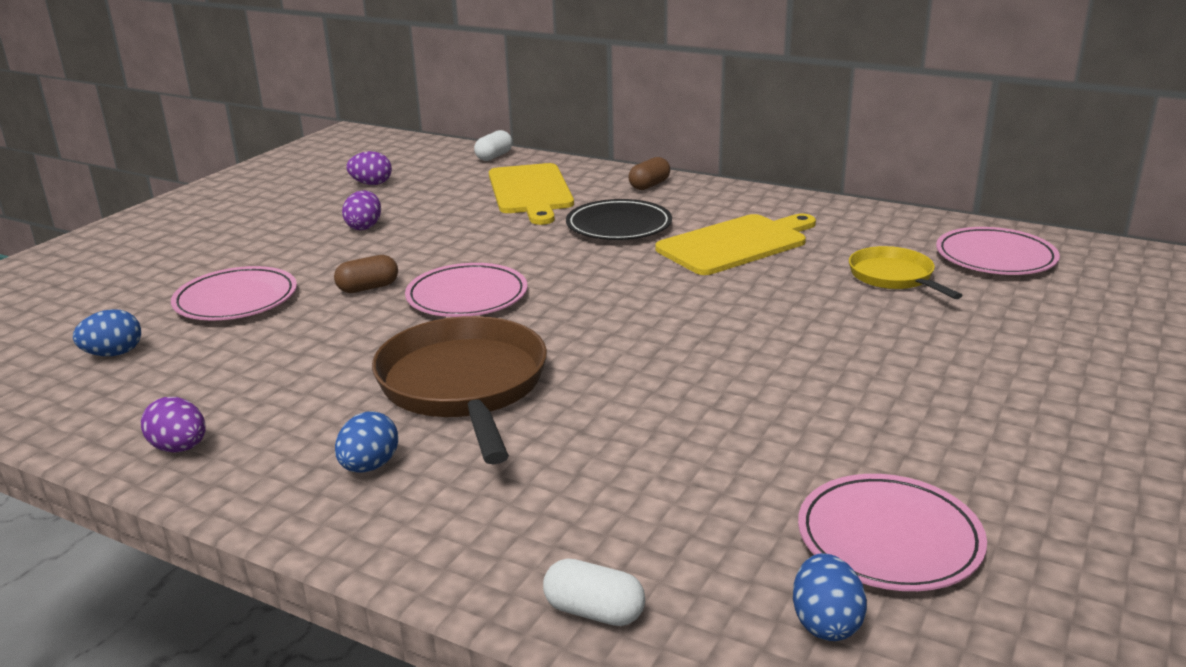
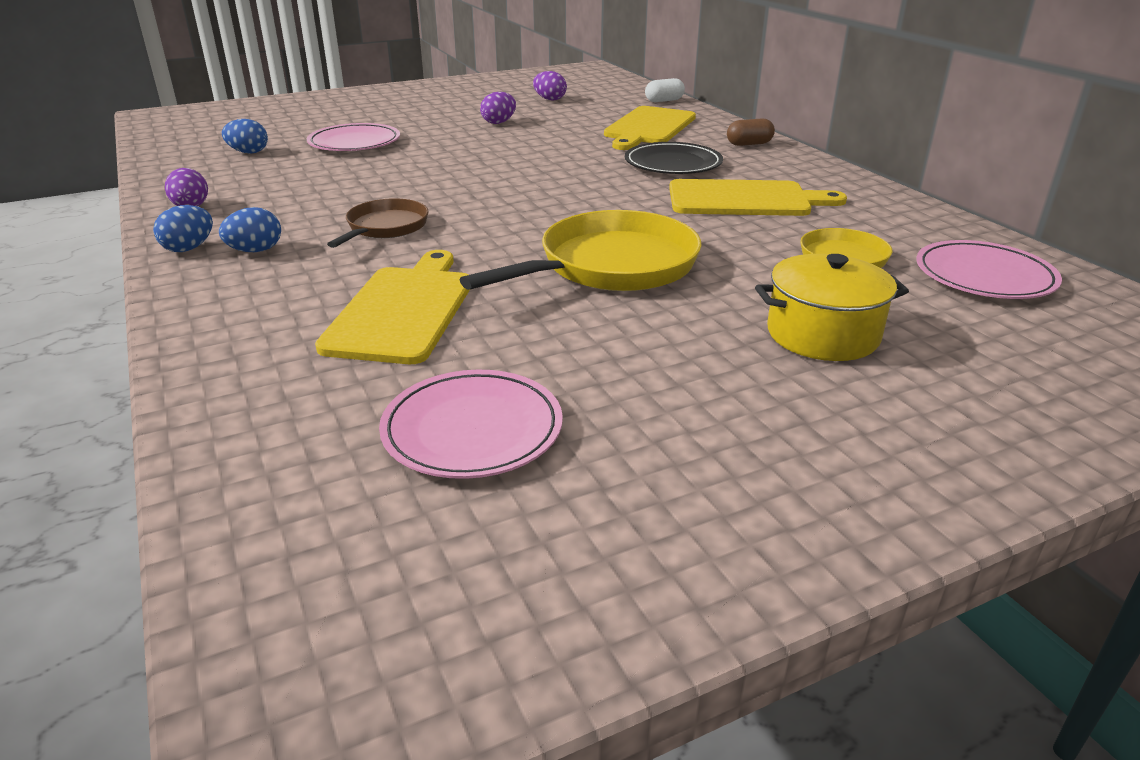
camera: 35 degrees right, 5 degrees up
(368, 288) = (436, 157): brown capsule -> none
(464, 387) = (385, 228): brown pan -> brown pan, size x0.57
(467, 296) = (485, 178): pink plate -> none
(594, 611) = (213, 378): white capsule -> none
(642, 462) = (403, 310): none -> yellow cutting board
(739, 347) = (610, 266): none -> yellow pan
(825, 623) = (324, 457): blue egg -> blue egg (189, 248)
(977, 346) = (822, 334): none -> yellow pot

